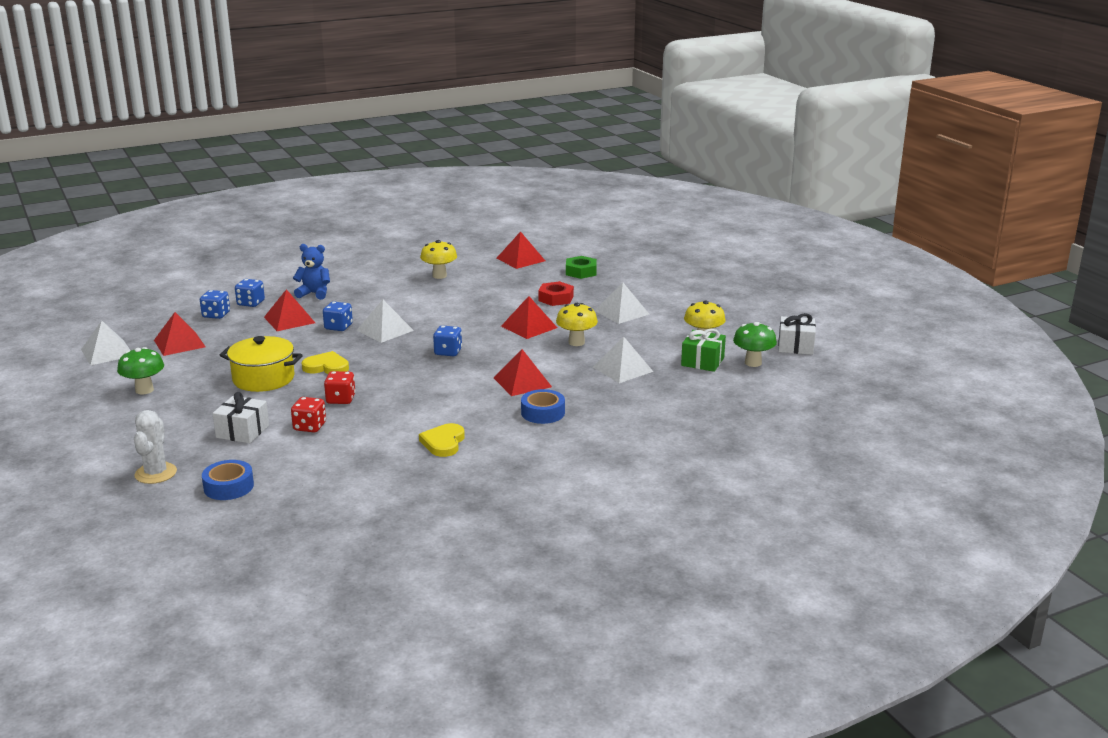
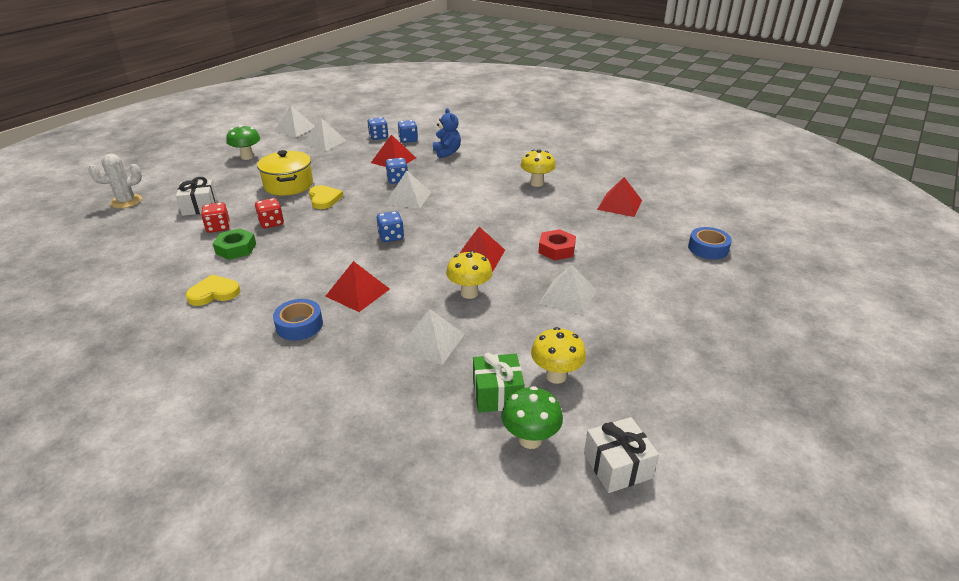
camera: 60 degrees right, 10 degrees up
(179, 343) = (324, 142): red pyramid -> white pyramid
(228, 487) = (111, 231): blue tape -> blue tape (708, 248)
(581, 272) = (634, 242): green nut -> green nut (236, 249)

